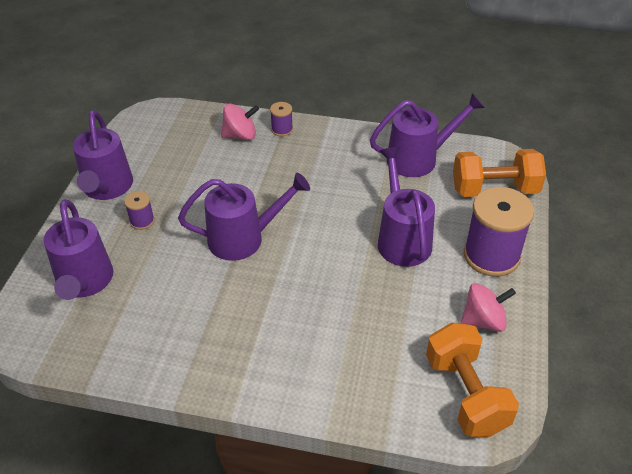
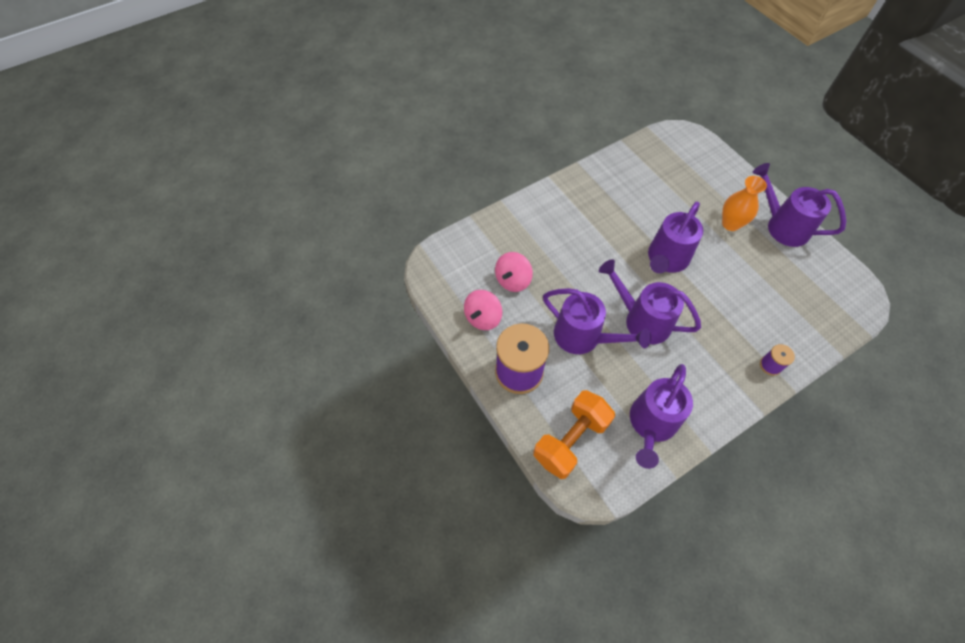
camera: 135 degrees right, 15 degrees up
(85, 283) = (697, 173): purple watering can -> purple watering can (641, 320)
(142, 221) = (730, 224): purple spool -> orange vase
(240, 135) = (784, 334): pink spinning top -> pink spinning top (513, 280)
(466, 394) = (455, 267): orange dumbbell -> none

